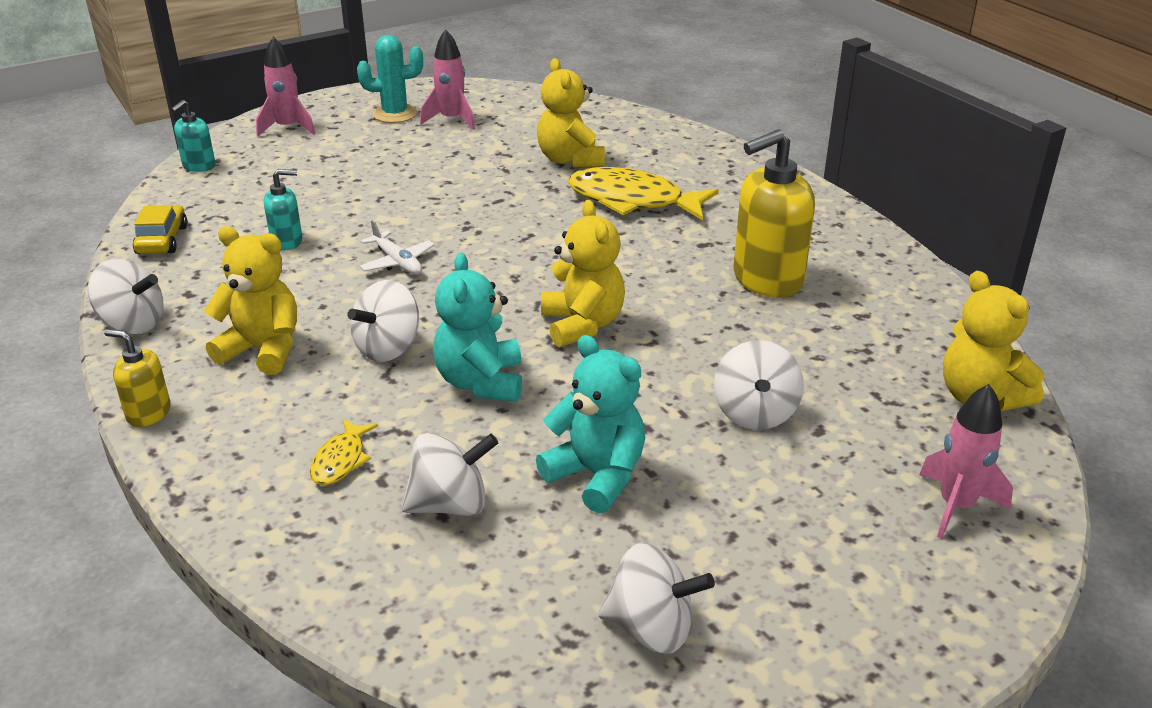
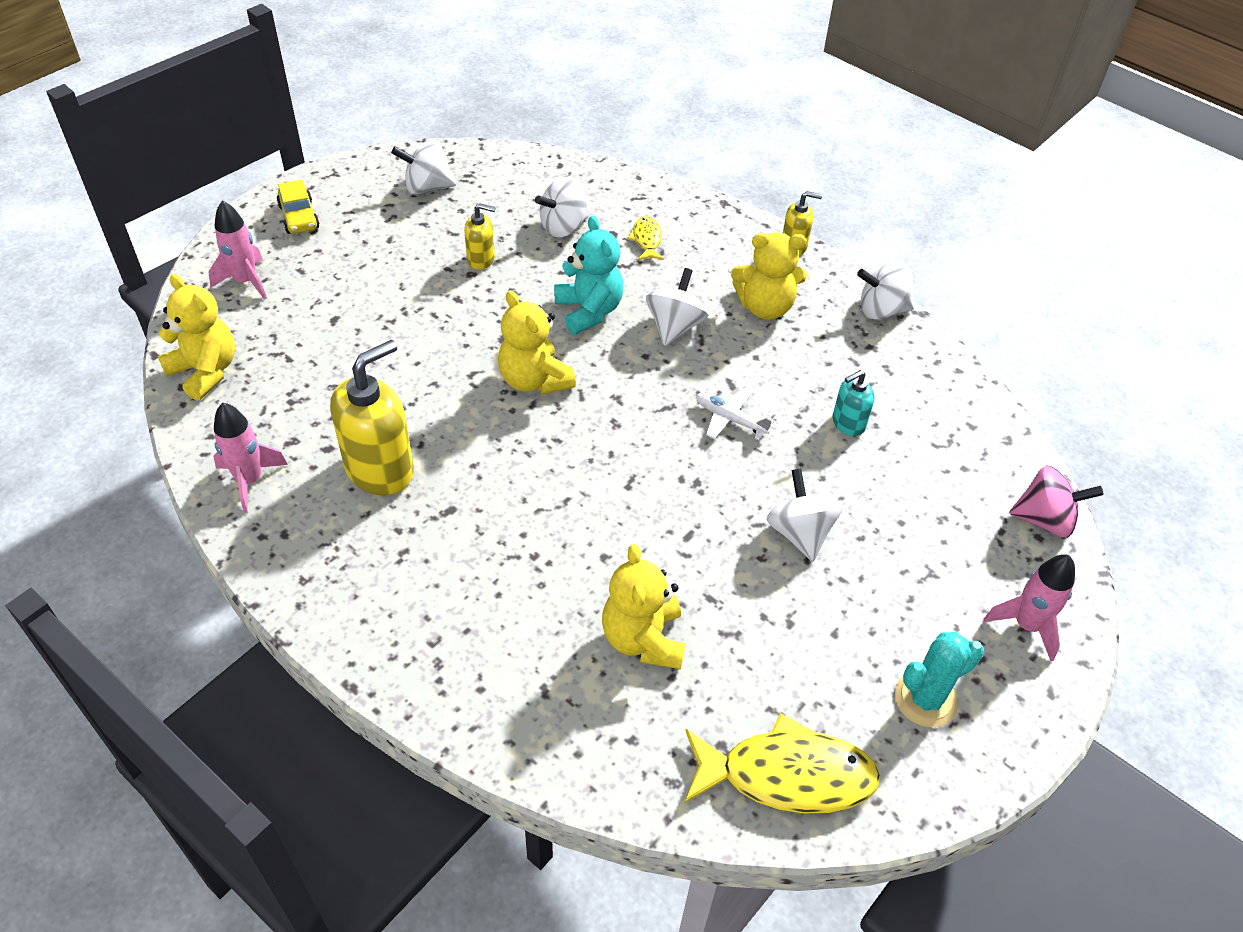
camera: 160 degrees right, 15 degrees up
(162, 240) = (958, 401): yellow car -> yellow car (299, 217)
(199, 166) = (1045, 520): turquoise soap dispenser -> pink spinning top
(451, 120) = (842, 703): pink rocket -> pink rocket (250, 480)
(570, 160) = (643, 639): yellow teddy bear -> yellow teddy bear turned 150 degrees counterclockwise
(597, 475) = (481, 259): turquoise teddy bear -> yellow soap dispenser
(632, 200) = (542, 569): yellow fish -> yellow fish (787, 775)
(754, 413) = (381, 324): white spinning top -> white spinning top (799, 533)

